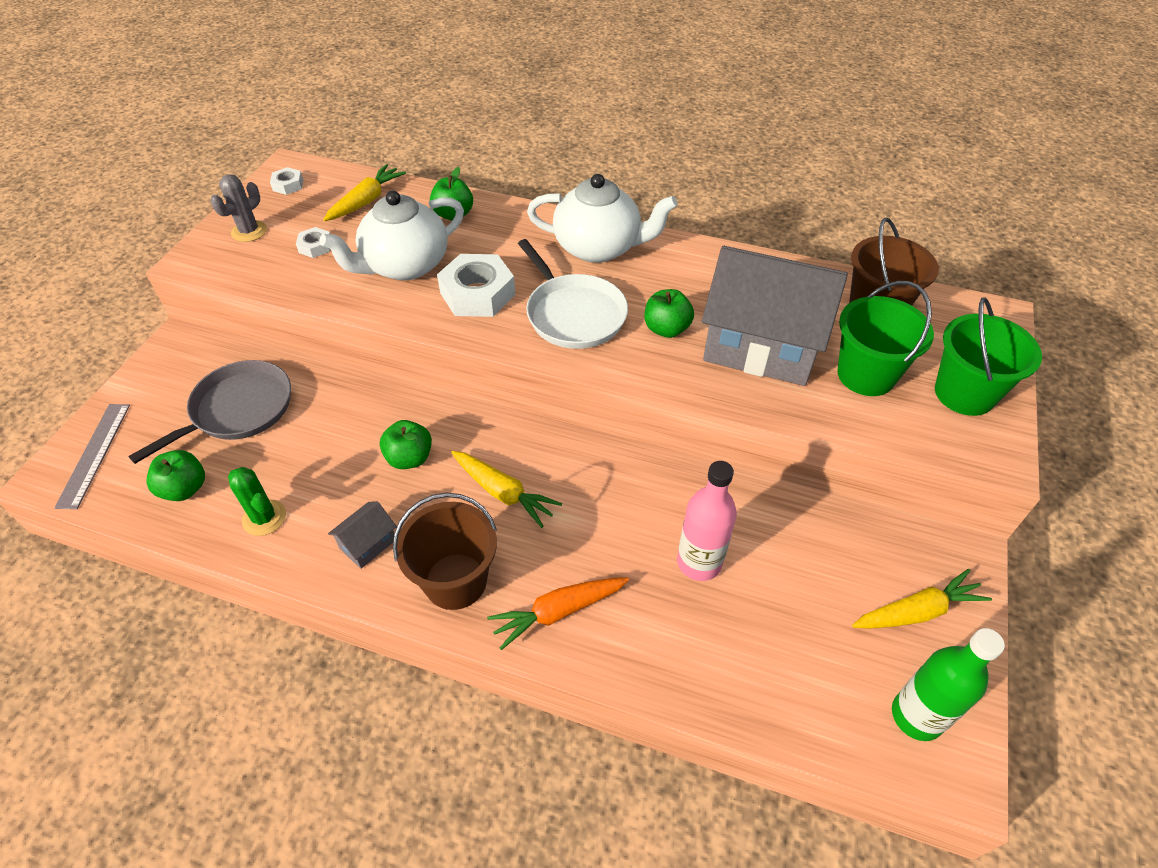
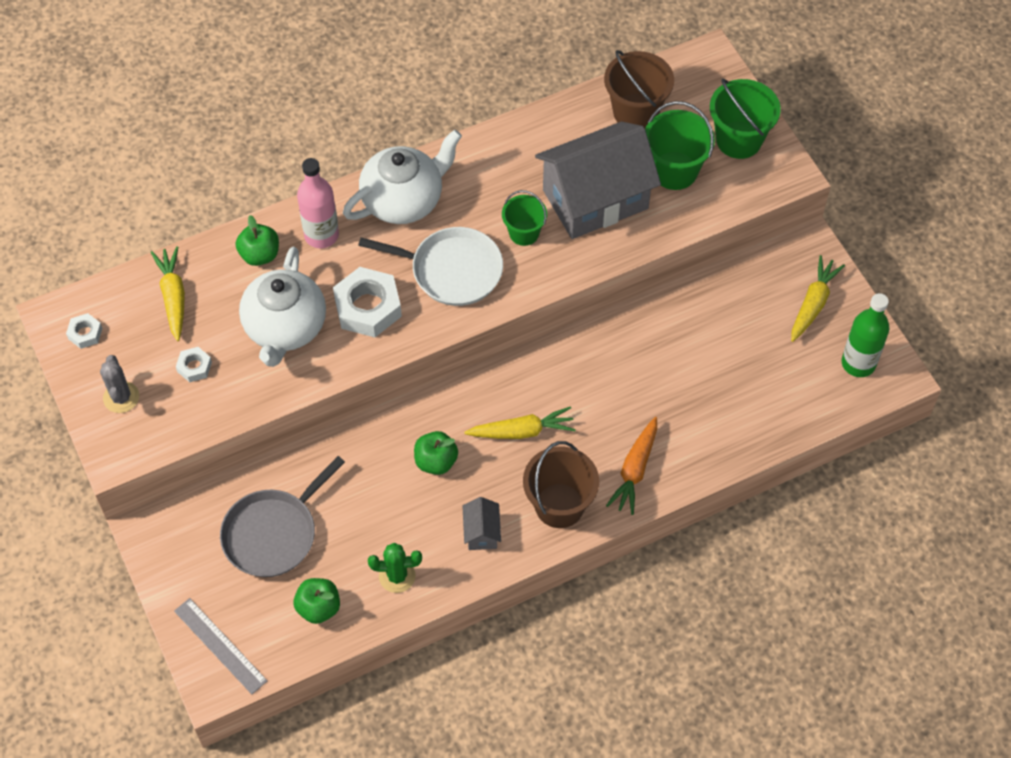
camera: 45 degrees left, 10 degrees up
(238, 410) = (273, 533): grey pan -> grey pan turned 135 degrees counterclockwise
(666, 329) = (524, 233): green apple -> green bucket
(699, 562) = (678, 374): pink bottle -> pink bottle (321, 235)

